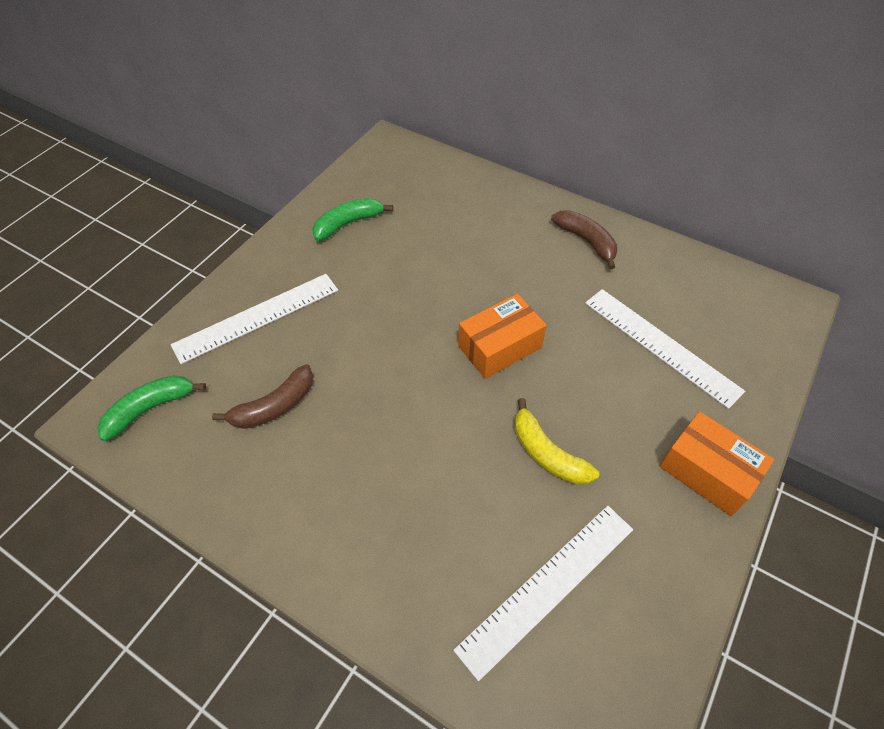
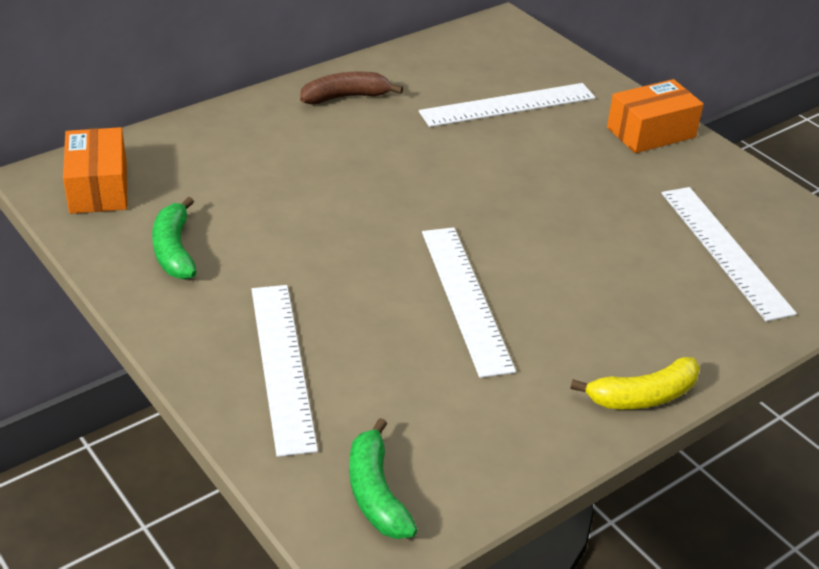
camera: 70 degrees left, 15 degrees down
(274, 406) = (435, 378): brown banana -> none
(373, 396) = (465, 298): none -> white ruler
(500, 347) = (451, 195): orange box -> orange box (98, 187)
(547, 453) = (593, 207): yellow banana -> yellow banana (642, 396)

